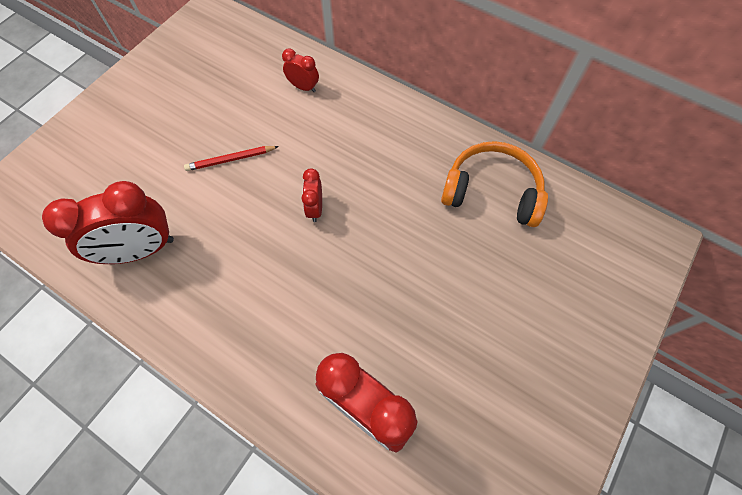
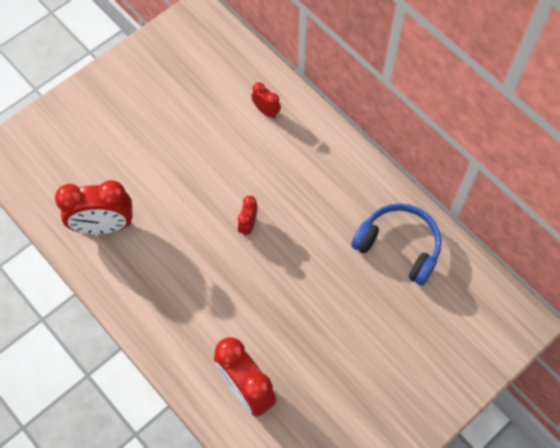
camera: 15 degrees right, 0 degrees up
(230, 159) = (189, 165): red pencil -> none
(492, 191) = (399, 246): orange headphones -> blue headphones

